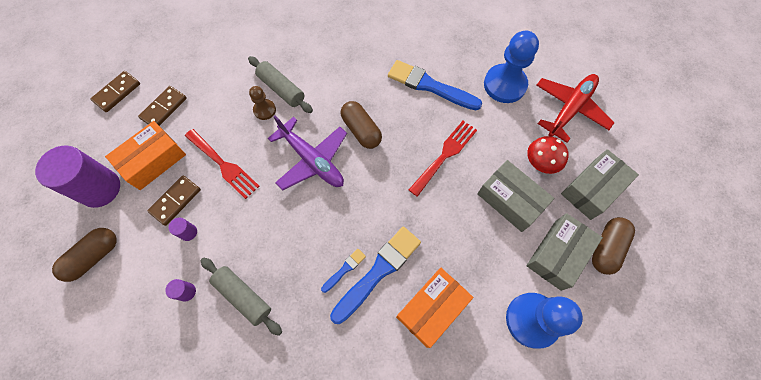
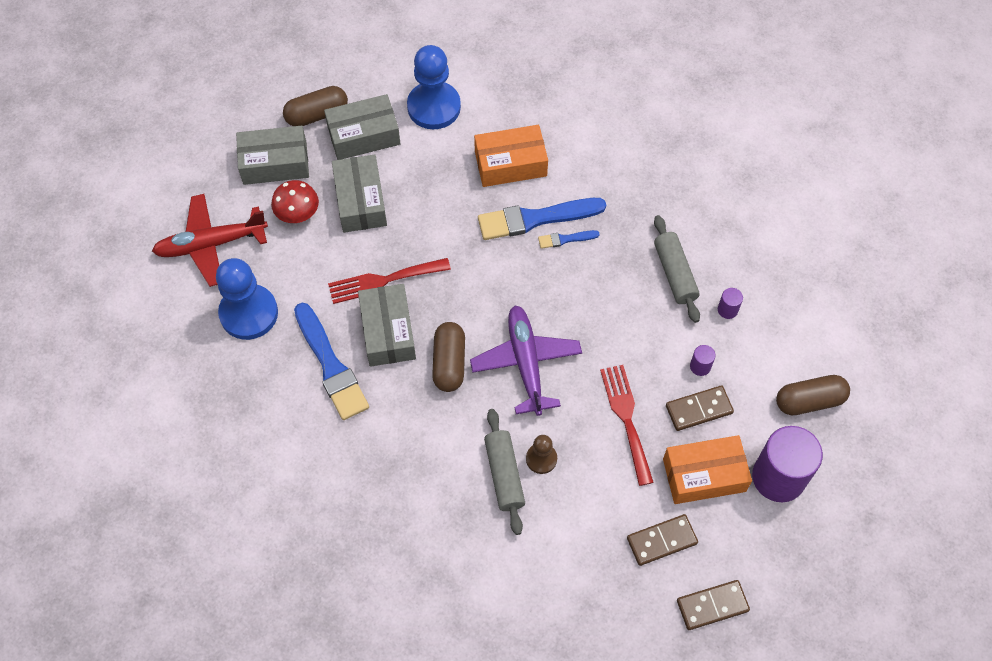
camera: 145 degrees left, 5 degrees down
(414, 125) = (388, 331): none -> grey box

